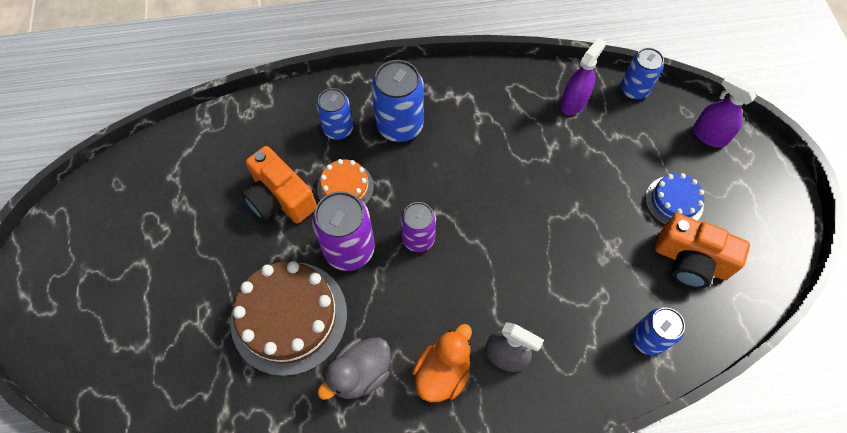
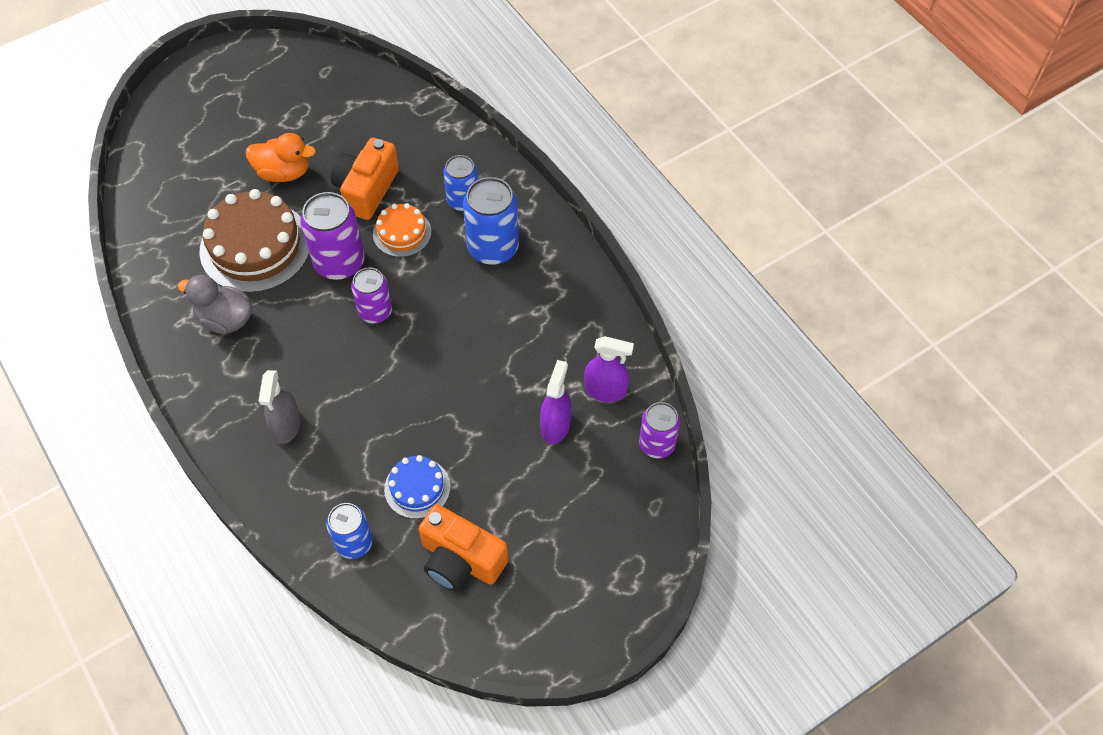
camera: 65 degrees right, 5 degrees down
(442, 372) = (251, 381): orange duck -> orange duck (283, 172)
(634, 89) = (657, 444): blue can -> purple can
(674, 201) = (527, 525): blue cake -> blue cake (417, 488)
(690, 261) = (460, 560): orange camera -> orange camera turned 60 degrees counterclockwise
(709, 135) = (634, 538): purple spray bottle -> purple spray bottle (555, 426)

